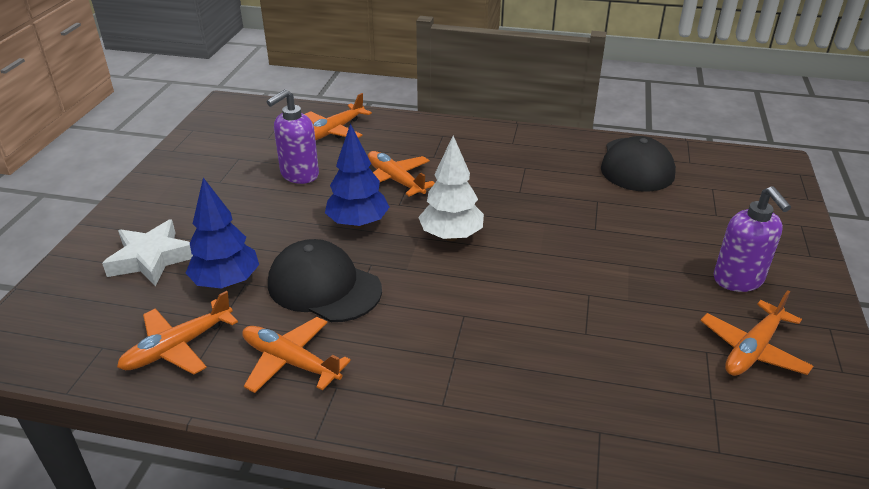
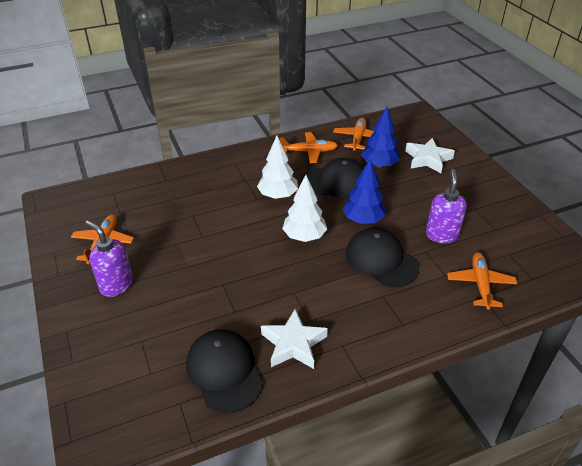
camera: 145 degrees right, 5 degrees up
(395, 180) = (381, 260): orange plane -> black cap
(429, 305) = (278, 195): none -> white tree
(556, 158) = (293, 344): none -> white star

